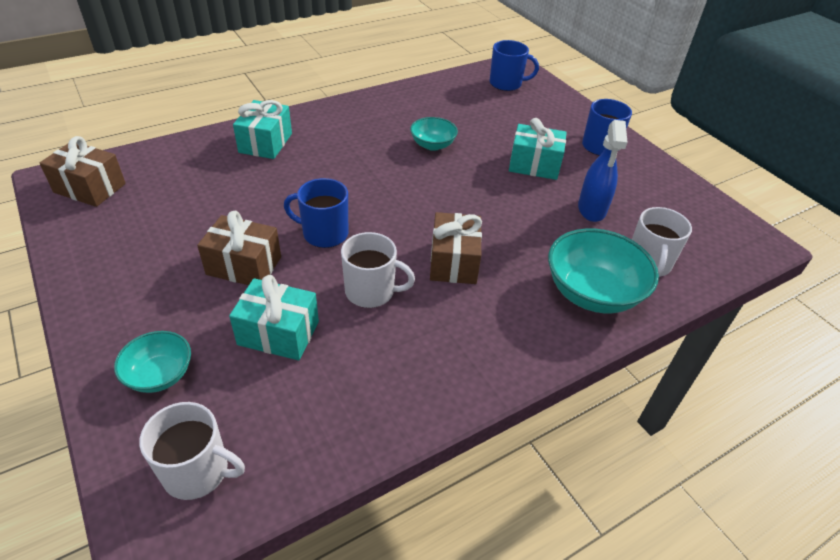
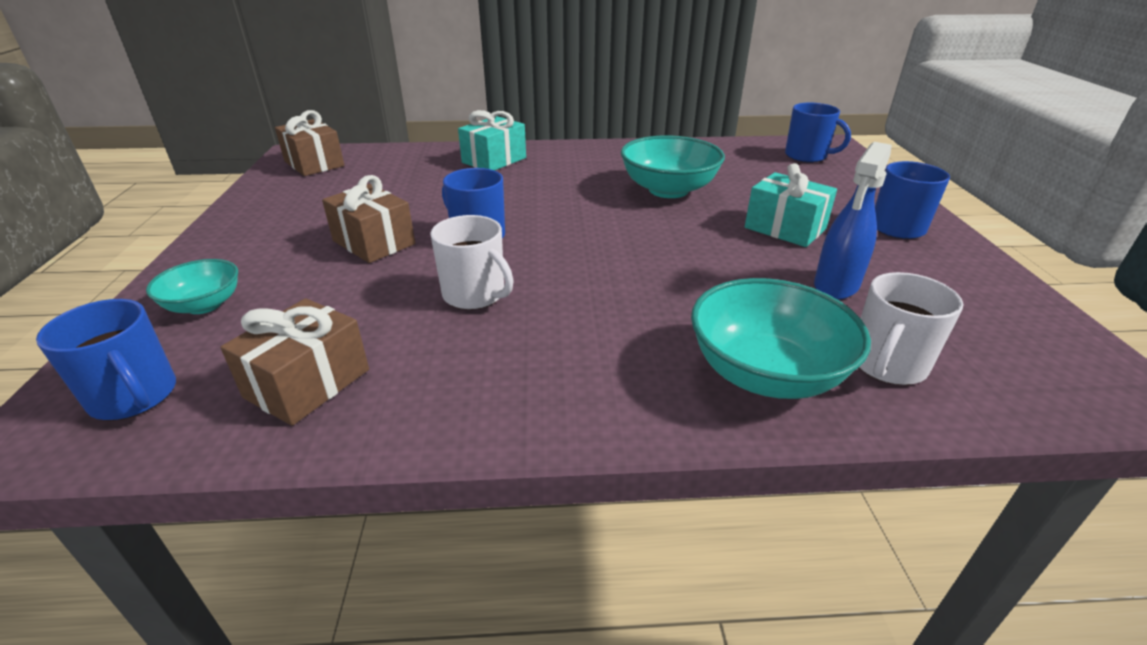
camera: 30 degrees right, 10 degrees down
(198, 471) = (134, 397): white mug -> blue mug
(278, 333) = (343, 304): turquoise gift -> none
(432, 145) = (668, 190): turquoise bowl -> turquoise bowl, size x1.75
(453, 262) = (597, 293): brown gift -> brown gift (307, 383)

